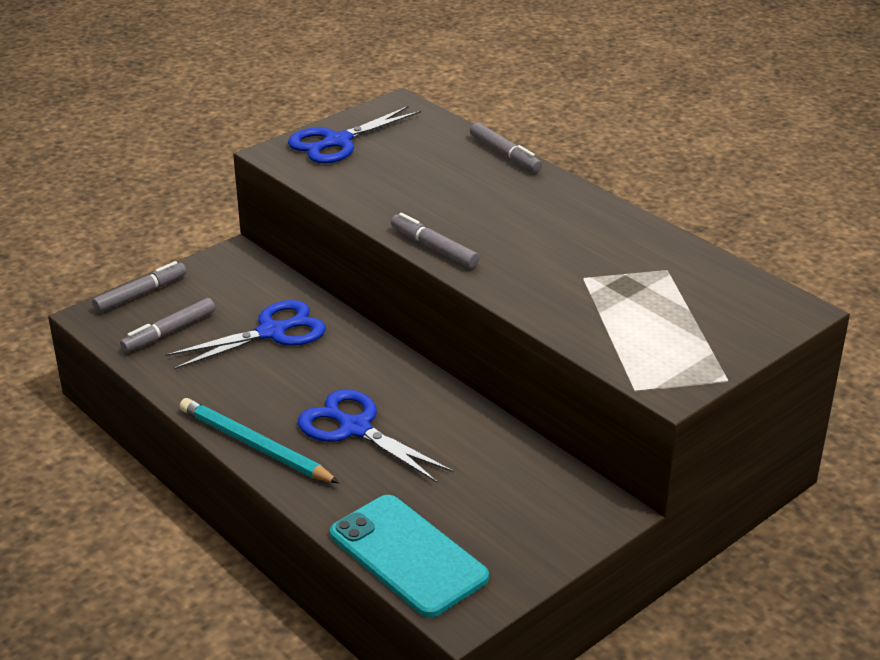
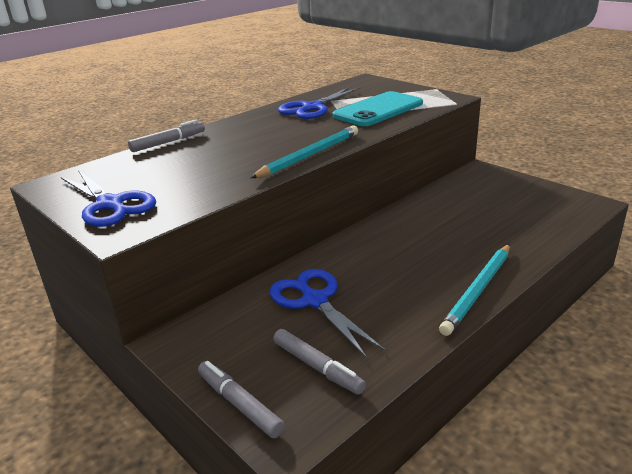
camera: 90 degrees left, 5 degrees down
(355, 428) = (438, 248): blue scissors -> blue scissors (312, 108)
(407, 556) = (558, 220): turquoise phone -> turquoise phone (378, 110)
(434, 248) = (309, 155): grey marker -> turquoise pencil

